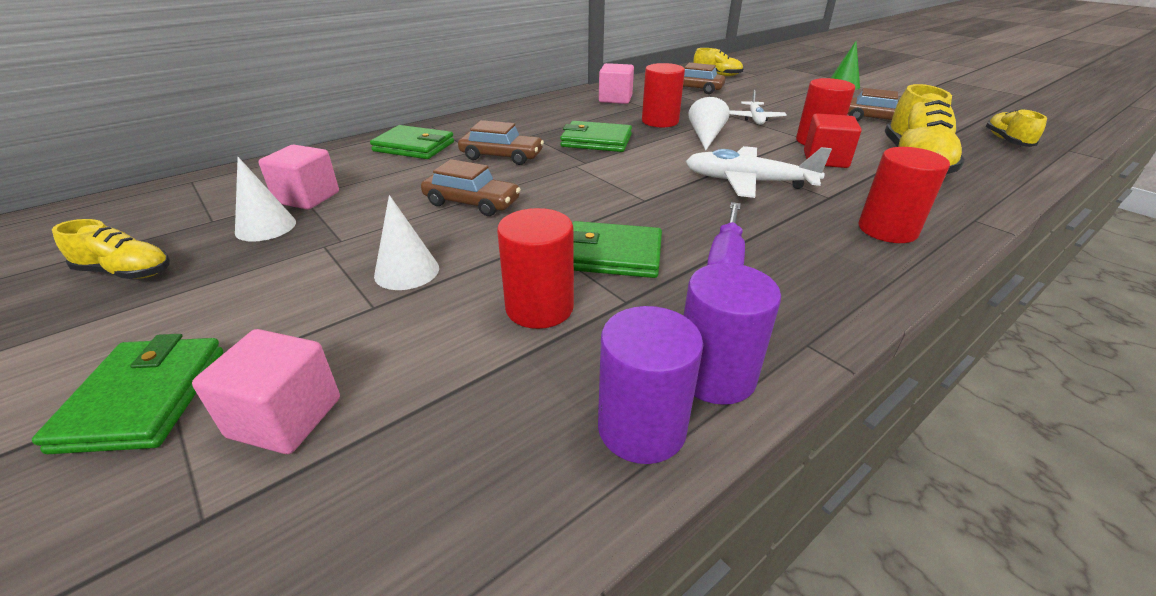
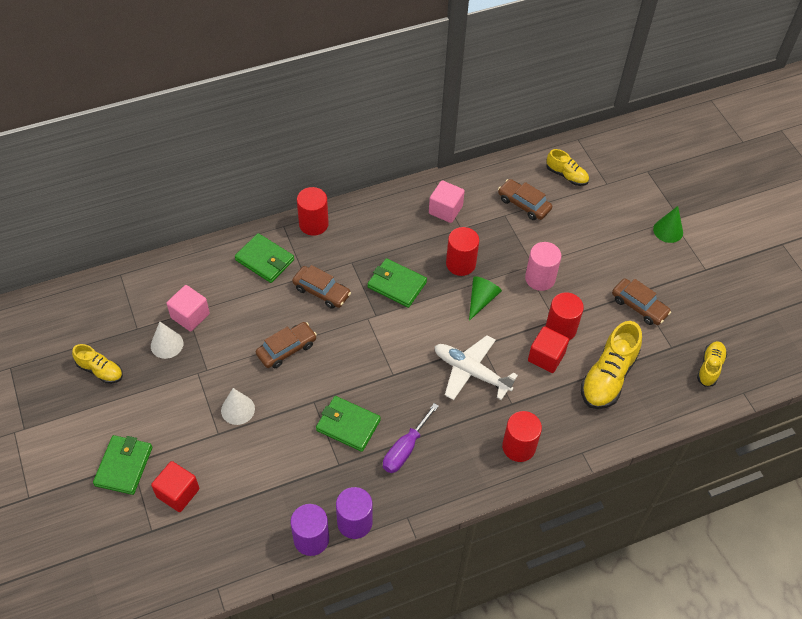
camera: 15 degrees right, 20 degrees up
(285, 417) = (178, 493): pink cube -> red cube
(472, 203) = (286, 349): brown car -> brown car turned 75 degrees counterclockwise
(539, 308) = (295, 457): red cylinder -> red cylinder (313, 224)
(706, 137) = (481, 300): white cone -> green cone
(755, 119) = (540, 278): white plane -> pink cylinder

